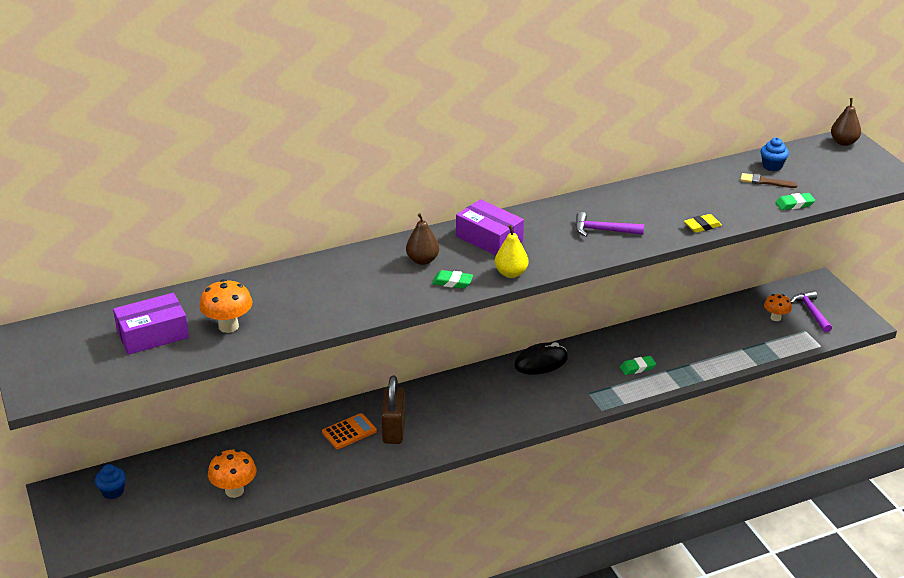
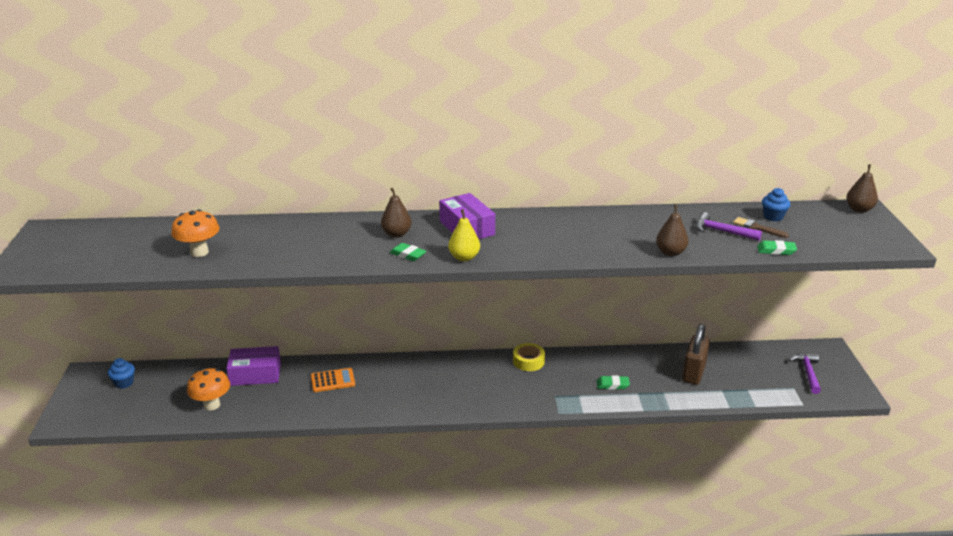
camera: 20 degrees right, 5 degrees down
(153, 334) = (138, 247): purple box -> purple box (255, 374)
(394, 430) = (369, 387): brown padlock -> brown padlock (693, 373)
(541, 362) = (528, 361): black mouse -> yellow tape
(603, 230) = (573, 239): purple hammer -> purple hammer (722, 231)
(702, 226) = (670, 252): yellow eraser -> brown pear
(775, 318) = (769, 370): orange mushroom -> none

